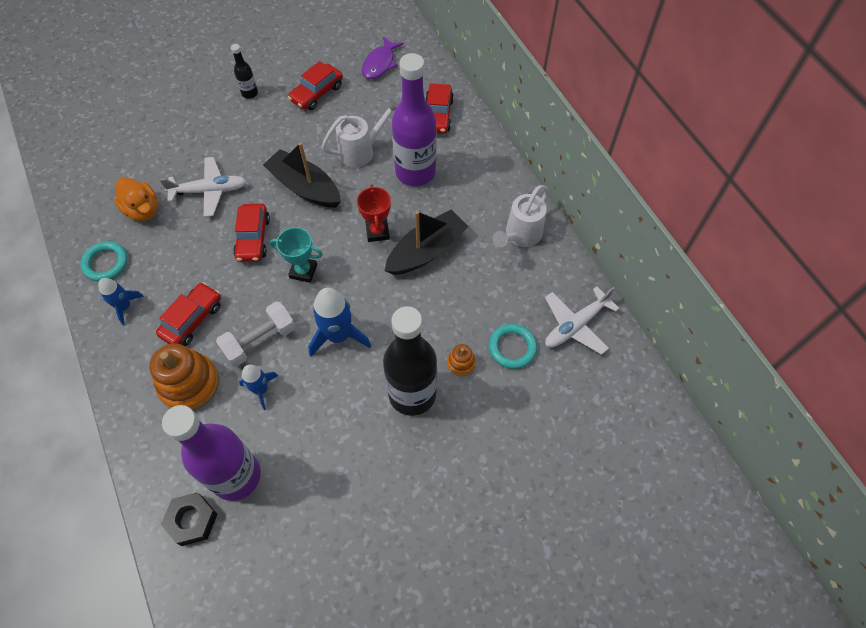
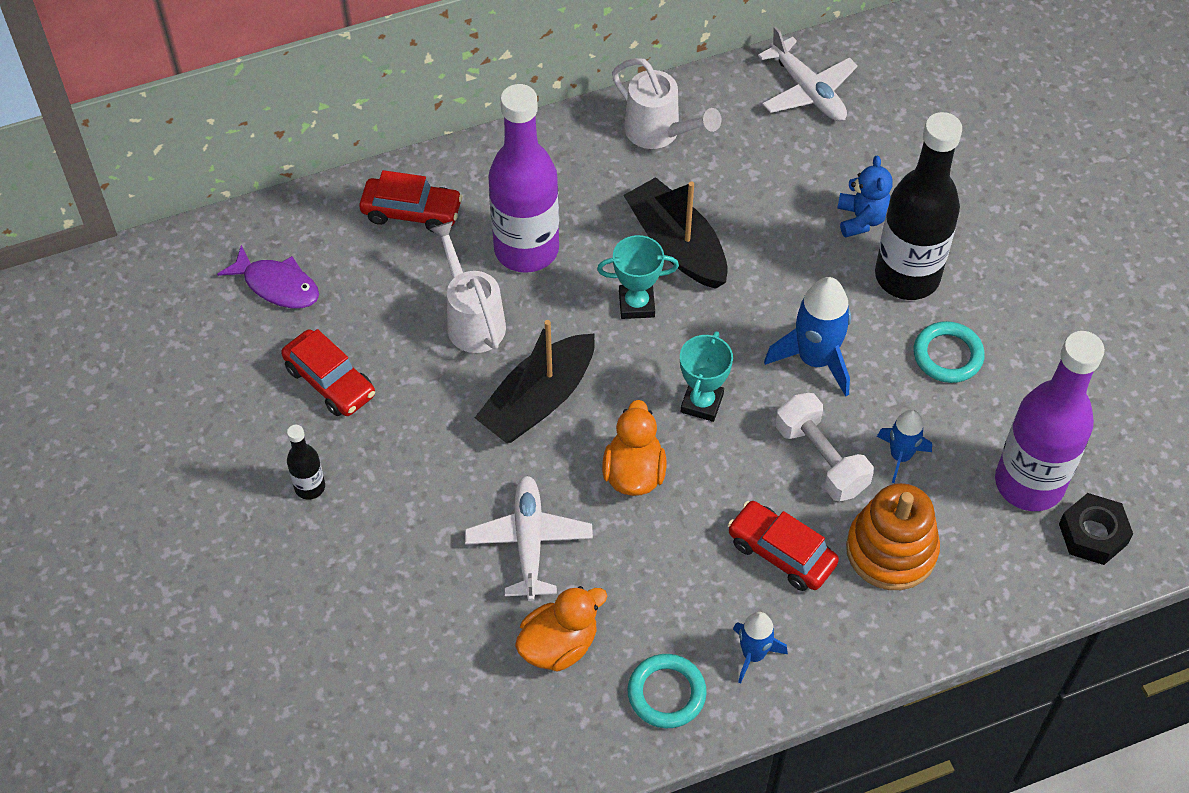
camera: 85 degrees left, 5 degrees down
(253, 238) = (634, 473): red car -> orange duck
(377, 232) = (636, 304): red trophy -> turquoise trophy
(461, 363) = (861, 219): orange stacking toy -> blue teddy bear
(512, 348) = (839, 162): turquoise ring -> turquoise ring (947, 355)

